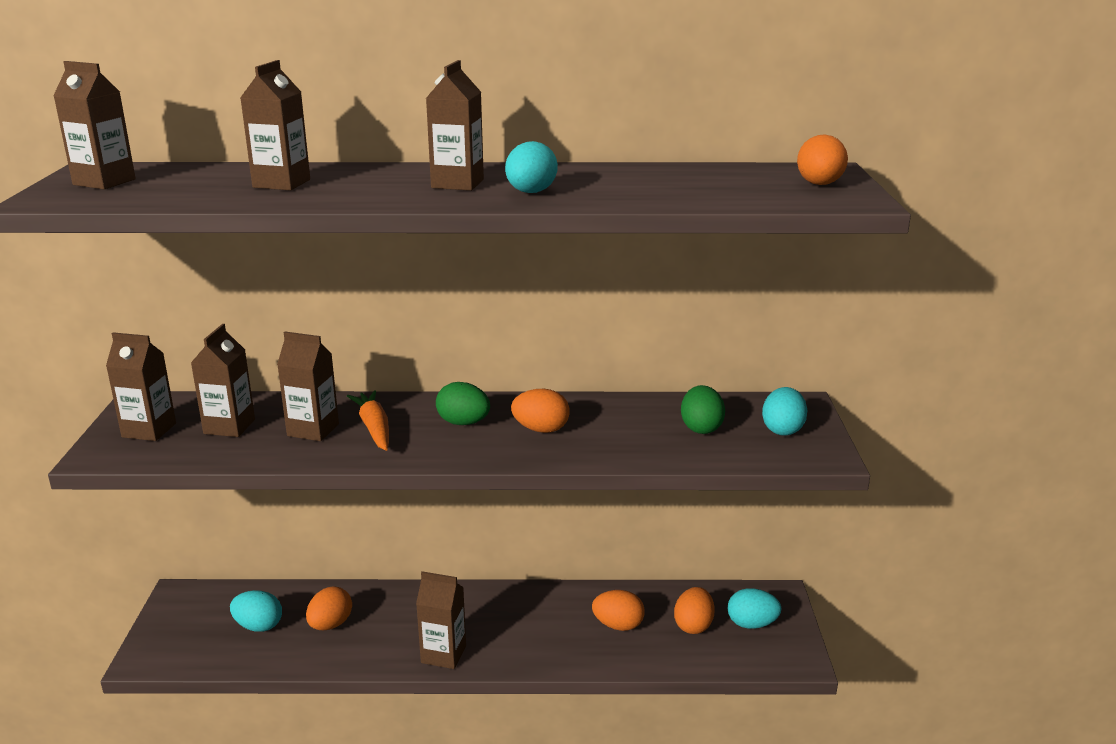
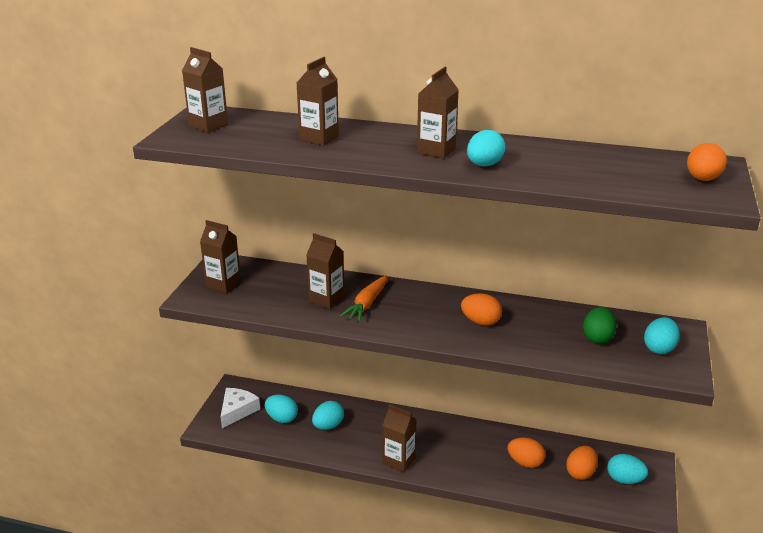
camera: 15 degrees right, 5 degrees up
(188, 627) = (237, 411): none -> white cheese
(229, 426) = (273, 289): brown carton -> none
(330, 624) = (328, 426): orange egg -> turquoise egg
(374, 428) = (367, 304): orange carrot -> orange carrot turned 150 degrees counterclockwise
(463, 423) = (428, 308): green egg -> none

